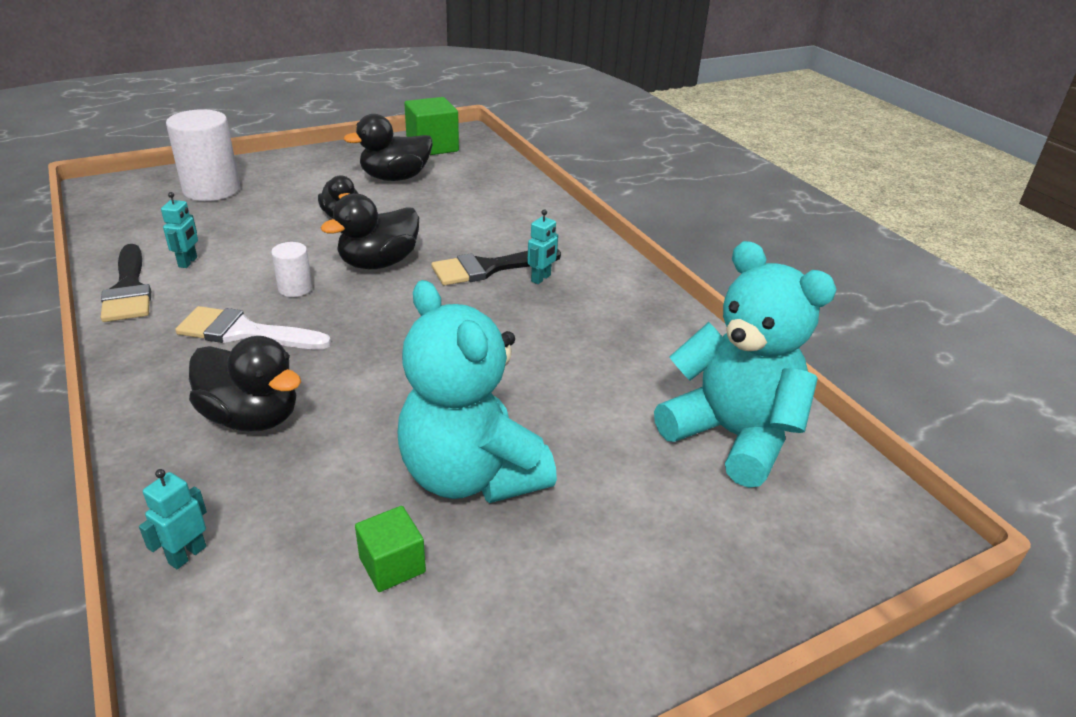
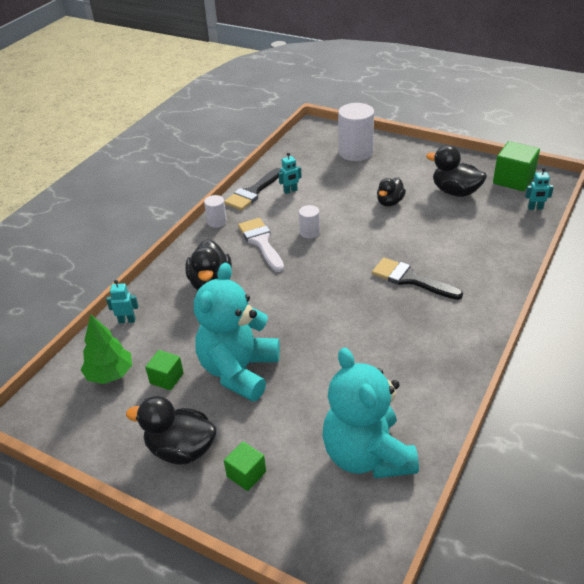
camera: 60 degrees right, 5 degrees up
(127, 347) = (217, 221): none -> white cylinder
(290, 641) = (110, 374): none -> green tree
(378, 263) = (364, 241): black duck -> black duck (181, 449)
(541, 278) = (427, 304): turquoise robot -> turquoise robot (535, 208)
(677, 563) = (246, 474): none -> green cube
(732, 436) = (367, 455): turquoise teddy bear -> turquoise teddy bear turned 150 degrees clockwise

